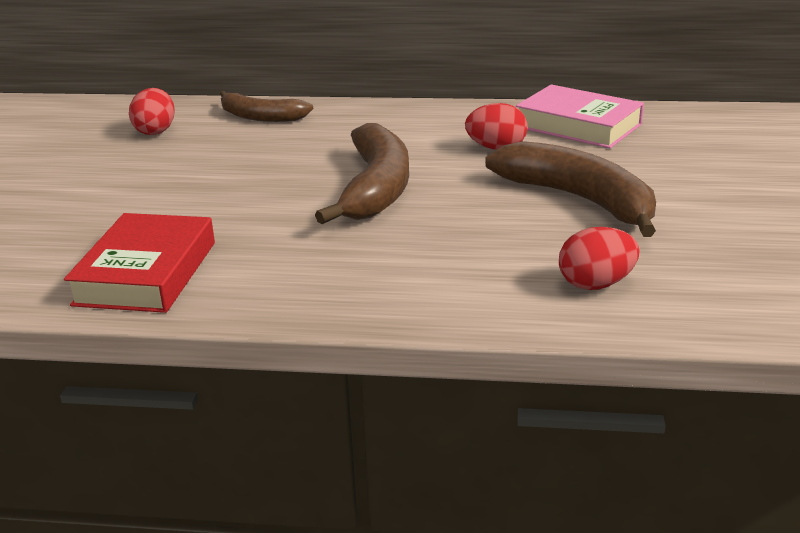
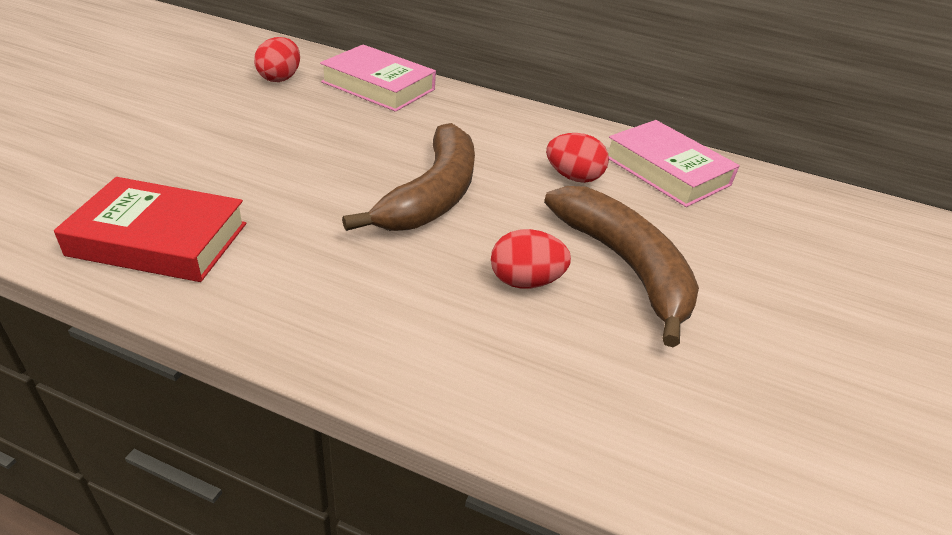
camera: 10 degrees right, 10 degrees up
(147, 273) = (159, 239): red book -> red book turned 75 degrees clockwise
(261, 117) = (378, 86): brown banana -> pink book
(596, 284) = (588, 391): red egg -> red egg (525, 281)

